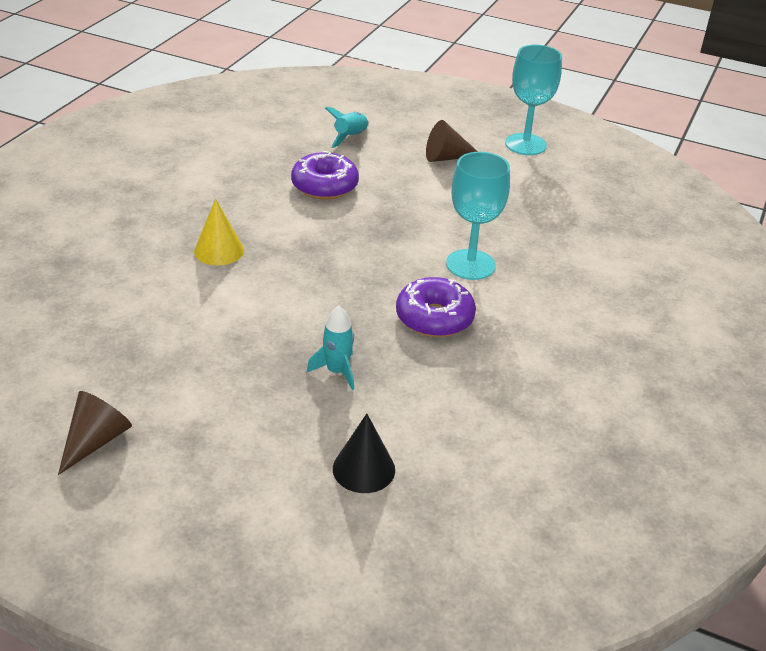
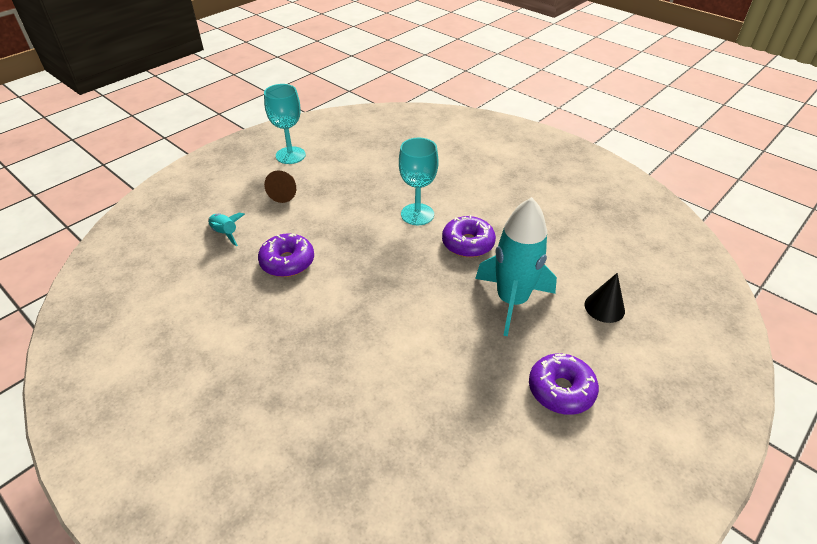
camera: 70 degrees left, 5 degrees up
(96, 441) = (566, 453): brown cone -> none
(192, 430) = (561, 390): none -> purple donut
(219, 250) = (348, 341): yellow cone -> none
(337, 371) = (512, 301): turquoise rocket -> turquoise rocket, size x2.21

